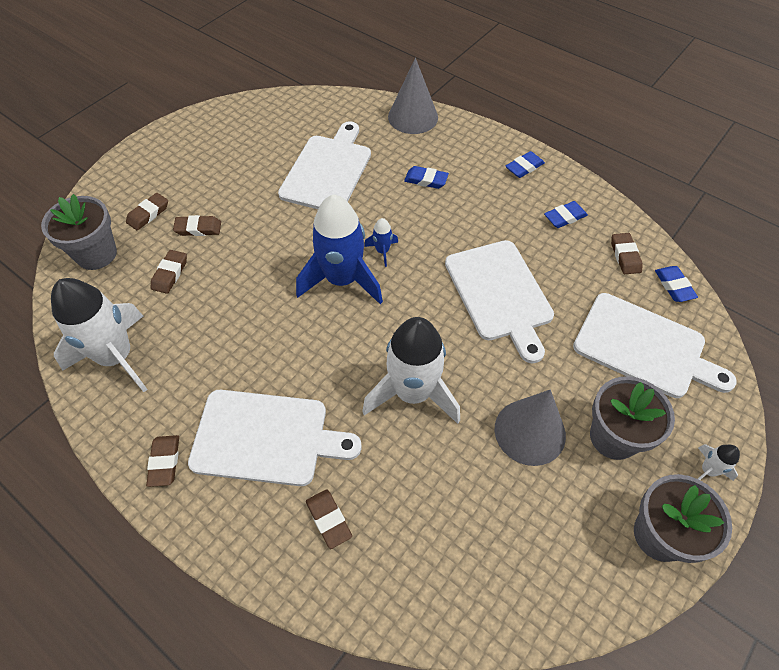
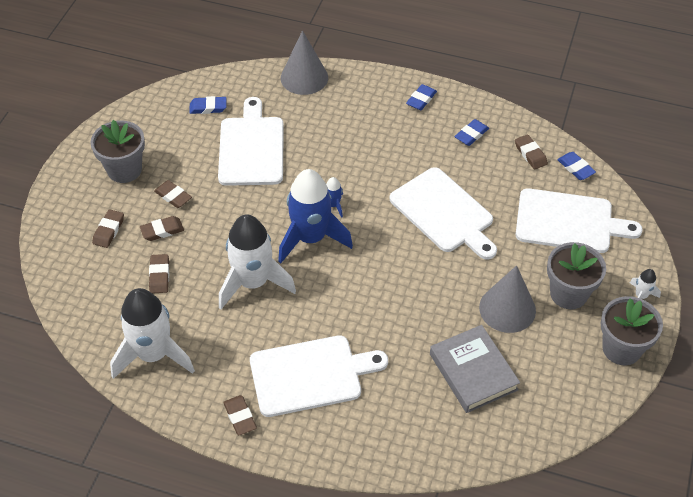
camera: 20 degrees left, 5 degrees down
(96, 254) = (82, 278): grey flower pot -> grey flower pot (124, 170)
(329, 519) = (386, 414): brown eraser -> brown eraser (173, 196)
(412, 393) = (408, 308): white rocket -> white rocket (253, 283)
(426, 180) = (342, 133): blue eraser -> blue eraser (208, 107)
(456, 500) = (473, 372): none -> grey book

